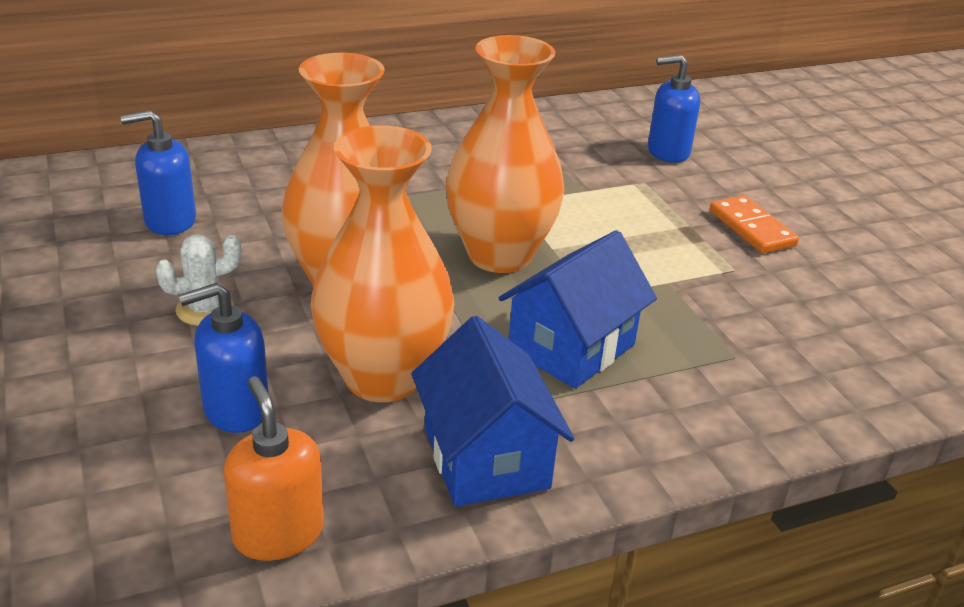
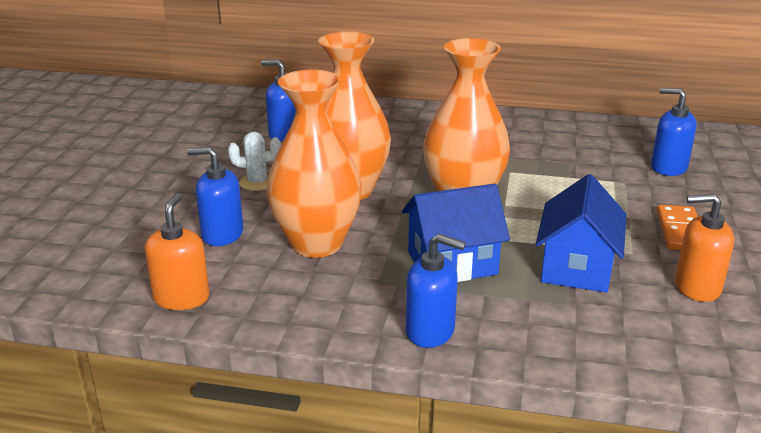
camera: 35 degrees right, 5 degrees down
(485, 457) = (330, 302): blue house -> blue house (576, 267)
(638, 450) = (430, 331): none -> blue soap dispenser
(828, 291) = (696, 287): none -> orange soap dispenser

